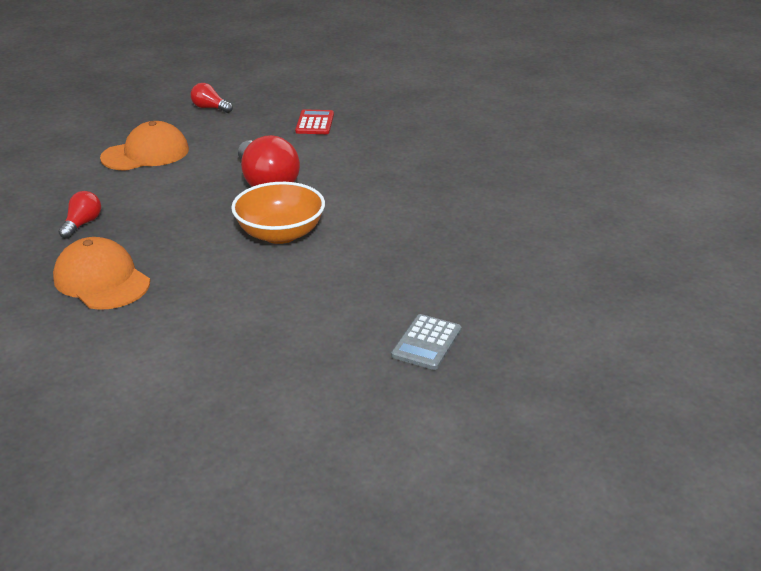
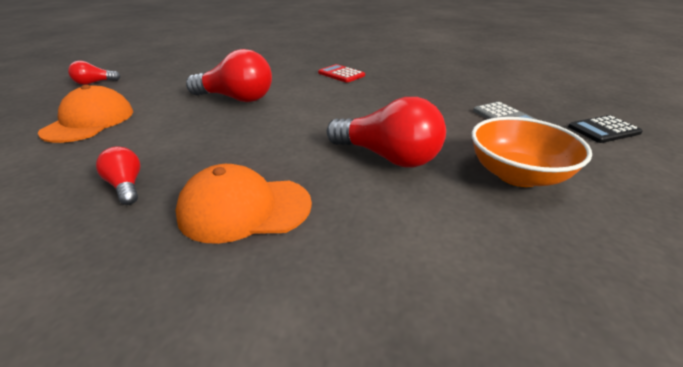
camera: 50 degrees left, 0 degrees up
(243, 307) = (388, 157): none -> red light bulb
(280, 234) = (310, 115): orange bowl -> orange bowl (517, 175)
(315, 123) = (199, 66): red calculator -> red calculator (341, 74)
(479, 420) = (603, 130): none -> black calculator

